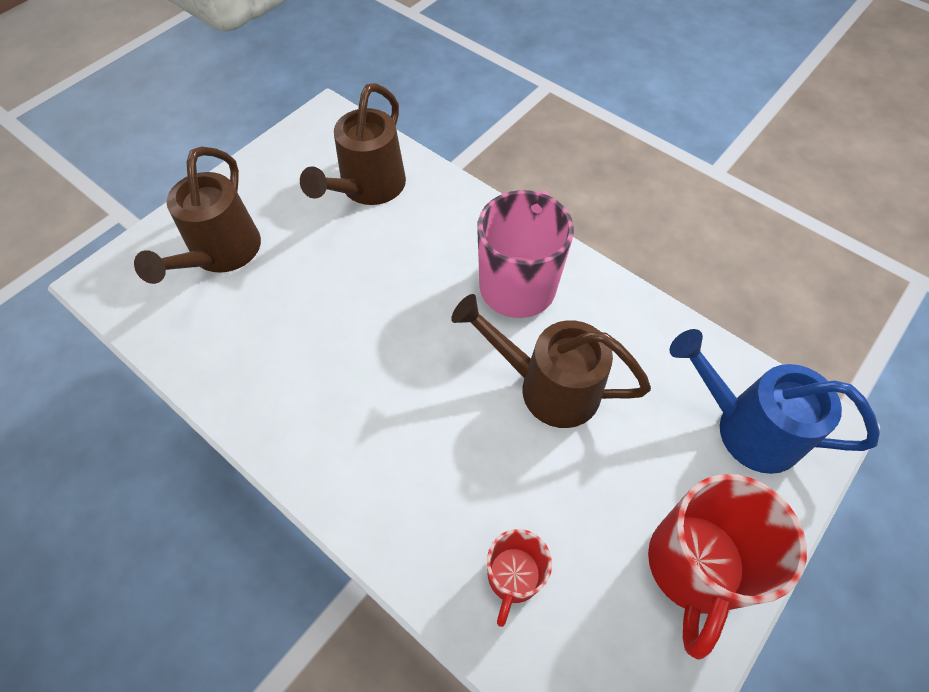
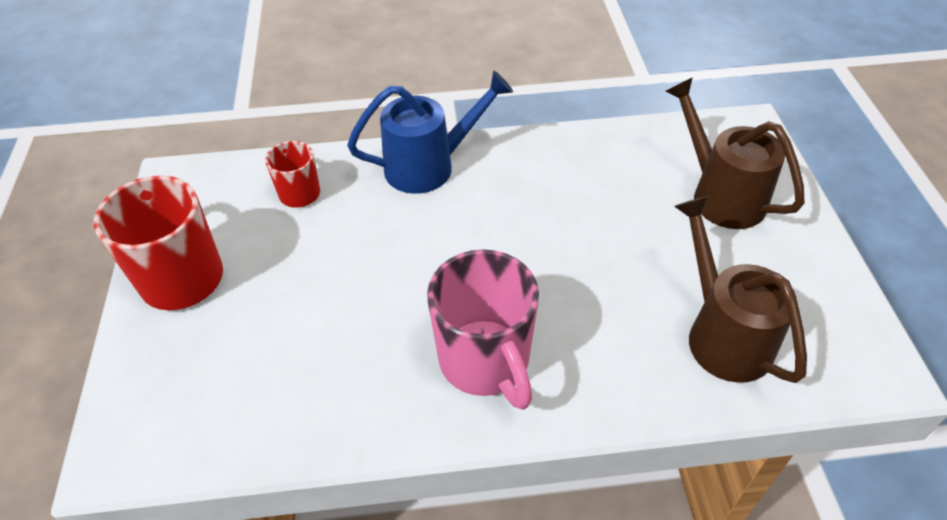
camera: 135 degrees right, 10 degrees down
(547, 386) = (378, 303): brown watering can -> none
(745, 427) = (188, 401): blue watering can -> blue watering can (430, 166)

